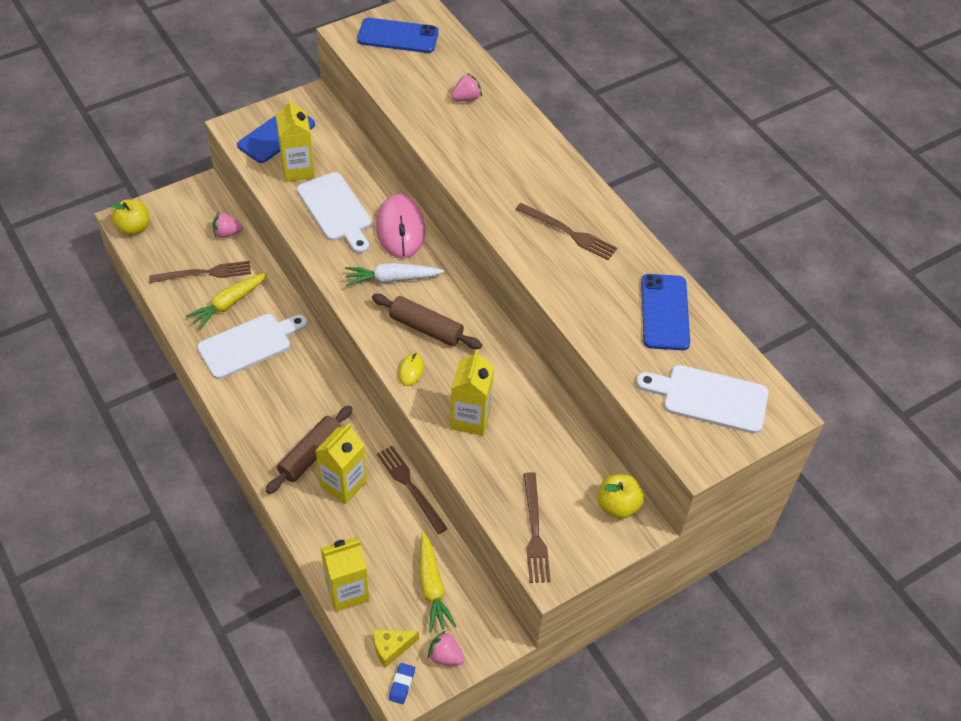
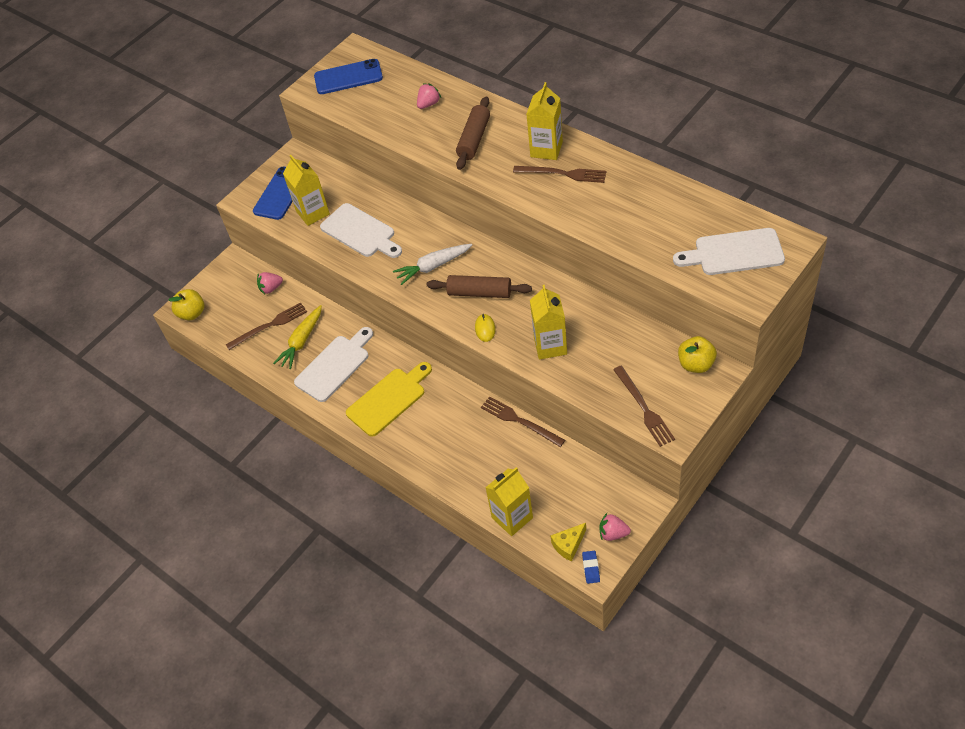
camera: 10 degrees left, 0 degrees up
(285, 405) = (389, 399): none -> yellow cutting board
(311, 455) = (429, 429): brown rolling pin -> brown rolling pin (474, 139)
(343, 484) = (466, 440): yellow carton -> yellow carton (546, 149)
(400, 229) = (419, 227): pink mouse -> none
(432, 587) = (576, 487): yellow carrot -> none
(665, 312) = (667, 204): blue phone -> none

